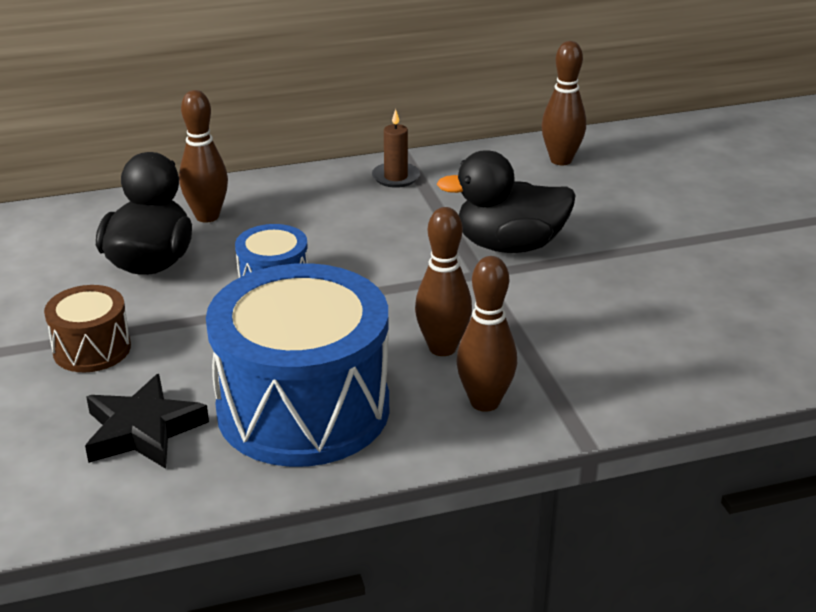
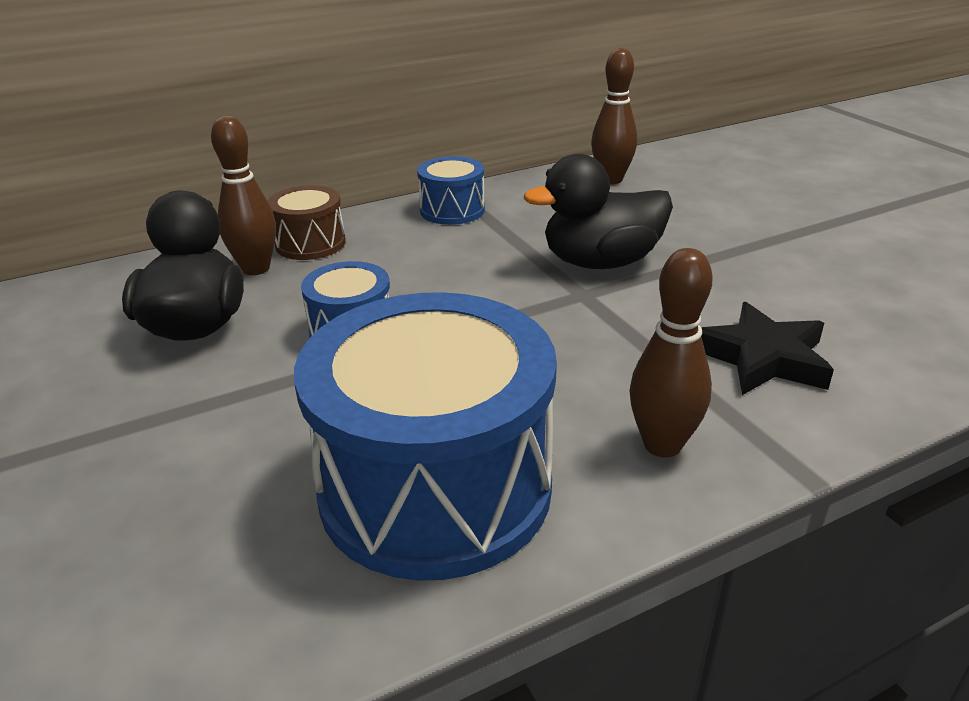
camera: 10 degrees left, 0 degrees up
(92, 349) = (131, 443): brown drum -> brown drum (310, 243)
(142, 430) = (217, 554): black star -> black star (763, 358)
(396, 177) = (452, 210): brown candle -> blue drum
(442, 348) = (579, 383): brown bowling pin -> none

